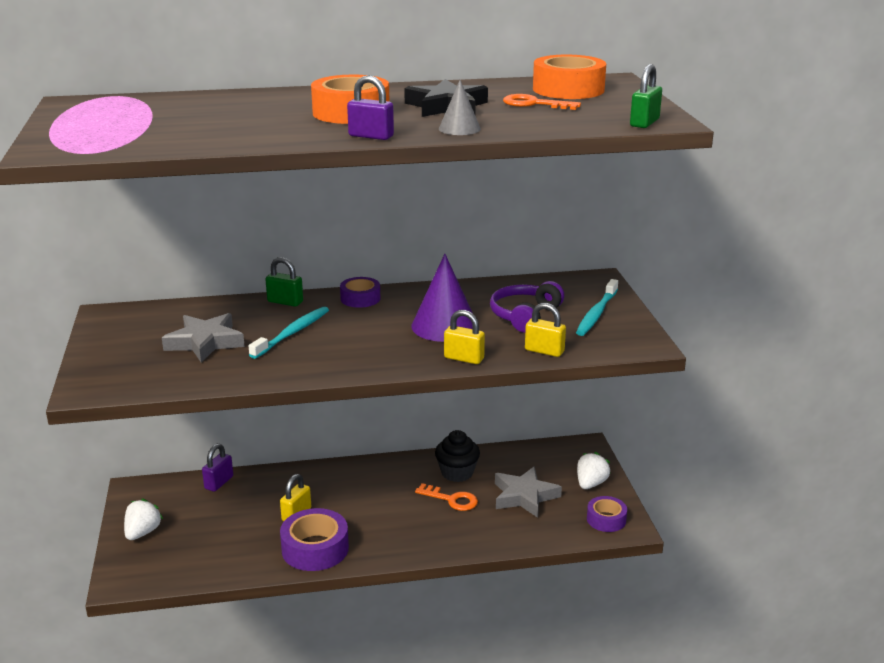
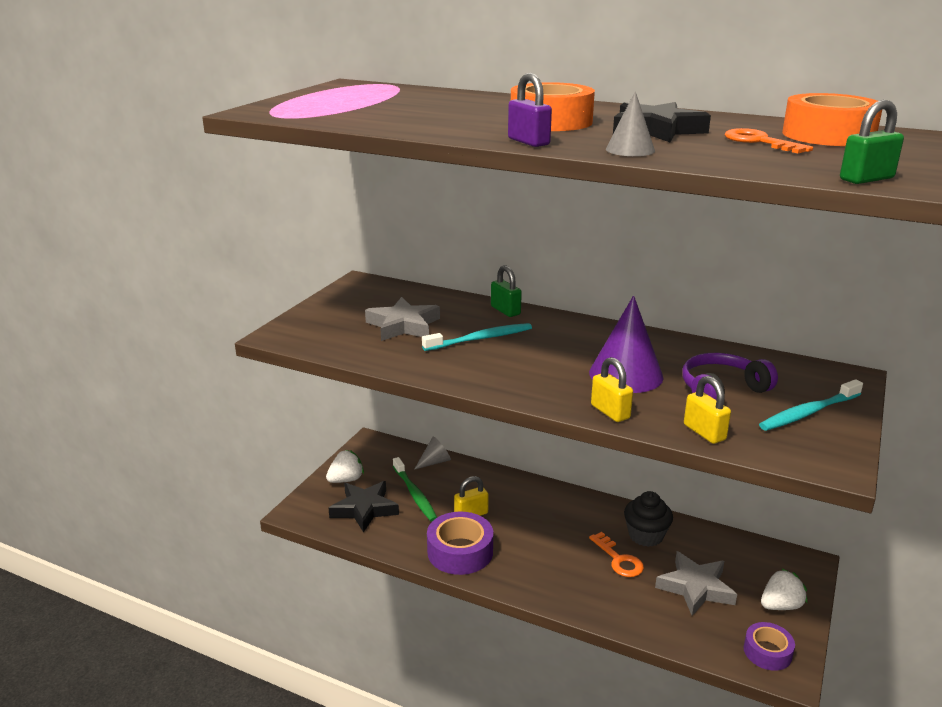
camera: 35 degrees right, 0 degrees up
(188, 551) = (364, 509): none -> black star
(219, 483) = (435, 462): purple padlock -> grey cone
(227, 518) = (415, 494): none -> green toothbrush
(360, 298) = (574, 326): purple tape -> none

